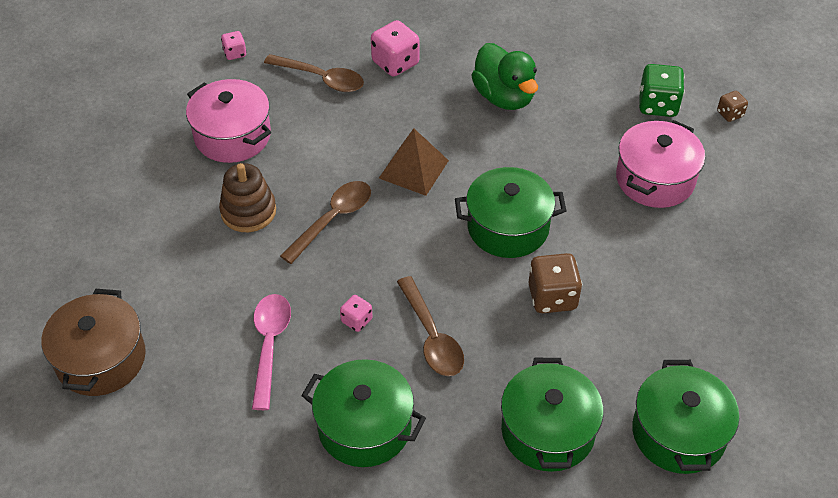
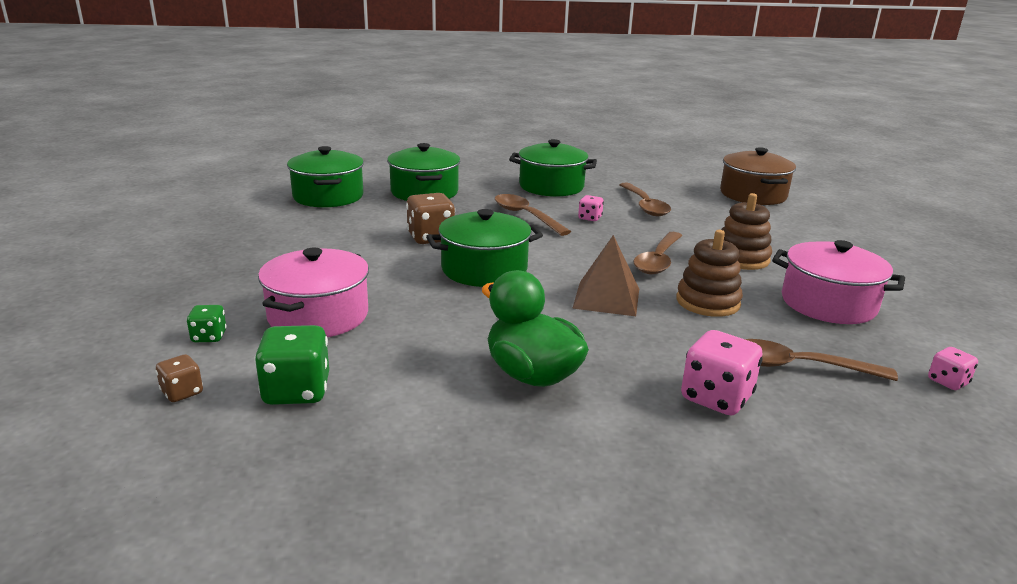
camera: 165 degrees right, 25 degrees down
(269, 345) = (645, 206): pink spoon -> brown spoon
(331, 152) = (707, 302): none -> brown stacking toy
(732, 166) = (209, 337): none -> green dice

